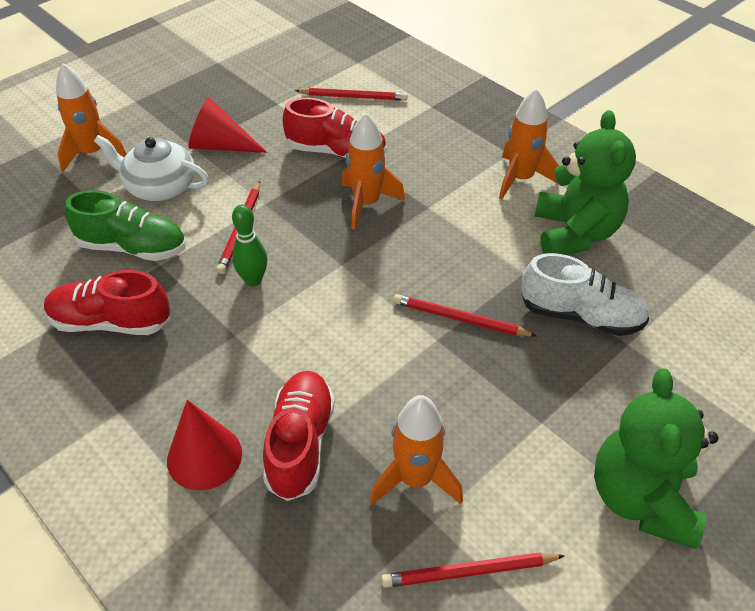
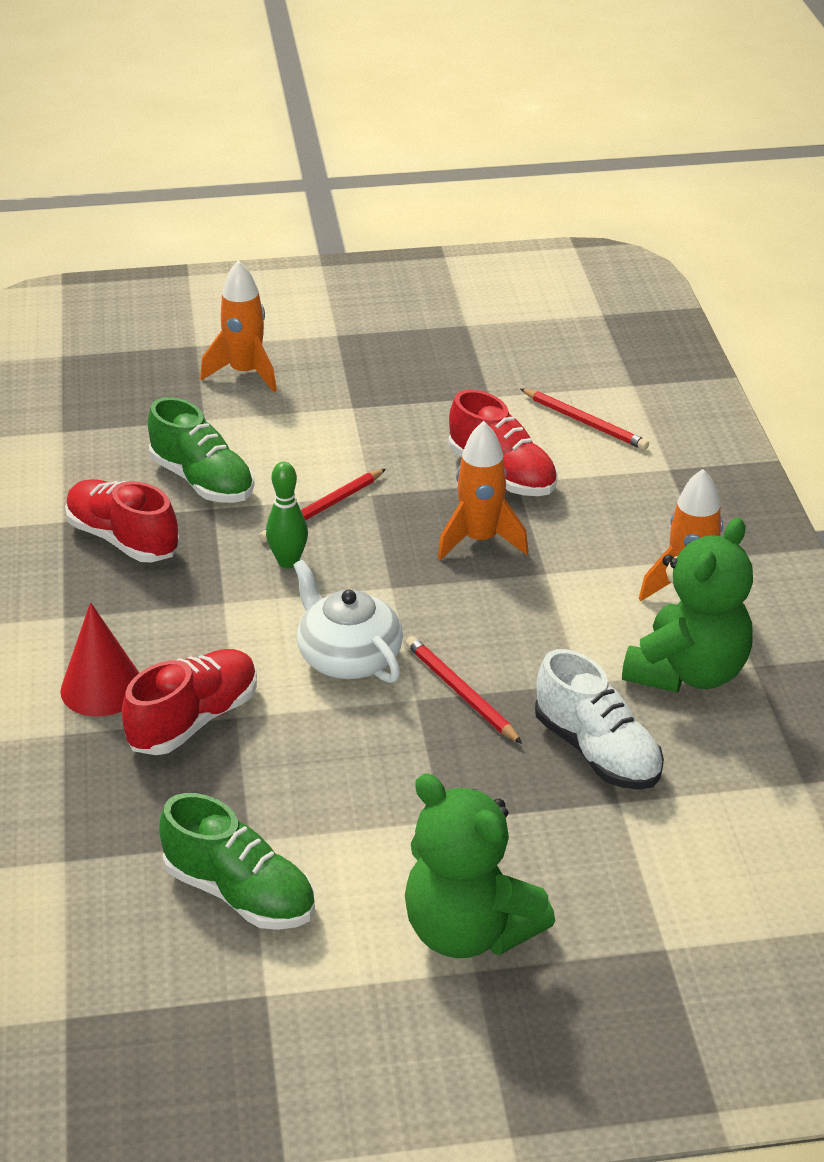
camera: 35 degrees right, 10 degrees down
(160, 187) = (281, 433): white teapot -> white teapot (348, 657)
(220, 146) = (382, 417): red cone -> none
(415, 479) = (268, 801): orange rocket -> none
(469, 572) = (240, 893): red pencil -> green shoe
(641, 499) = (469, 931): green teddy bear -> green teddy bear turned 90 degrees counterclockwise

